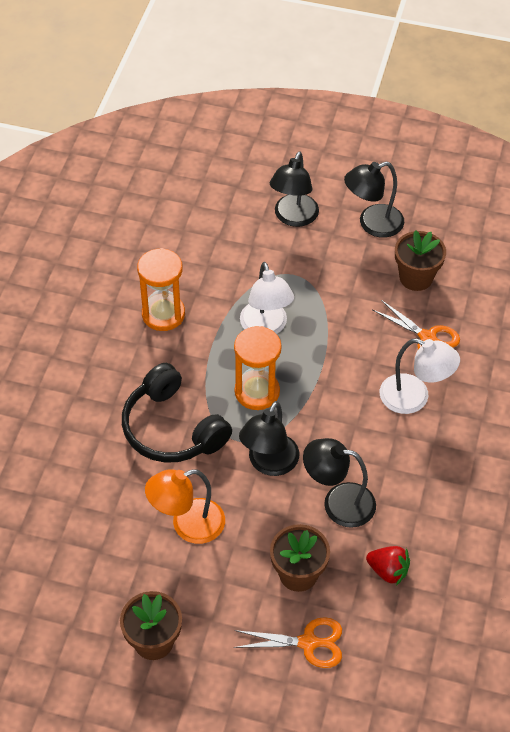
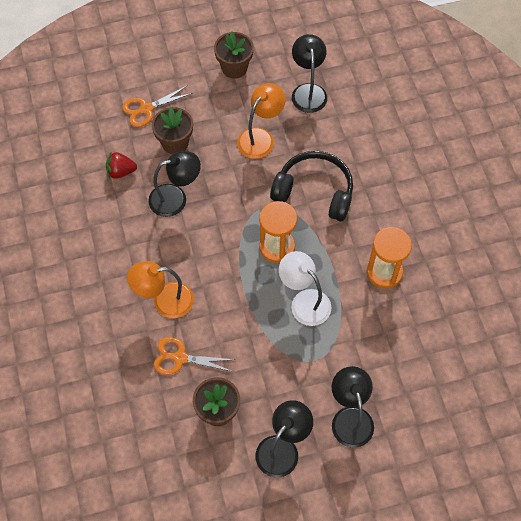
camera: 150 degrees right, 10 degrees up
(269, 464) = (236, 201): black lamp -> black lamp (308, 91)
(414, 398) = (164, 301): white lamp -> orange lamp

